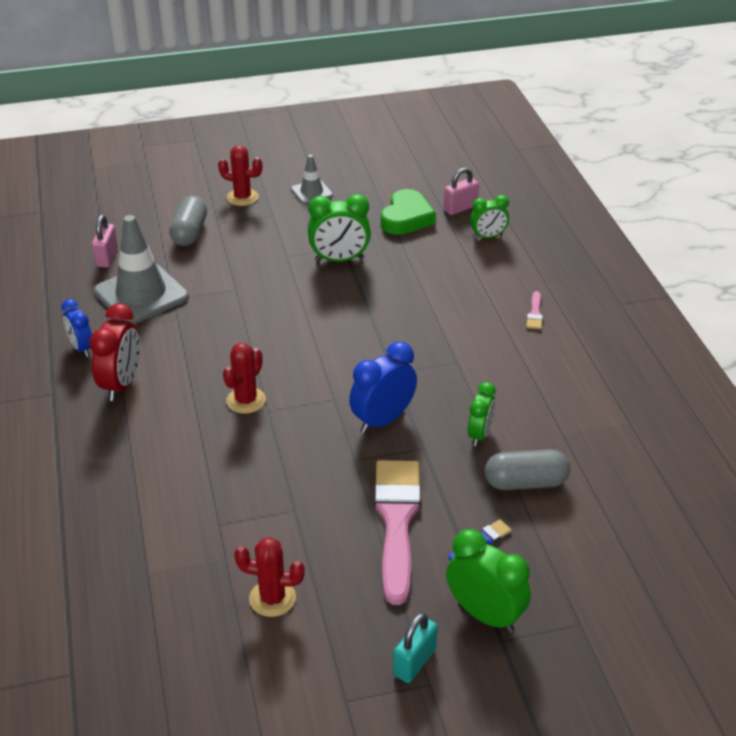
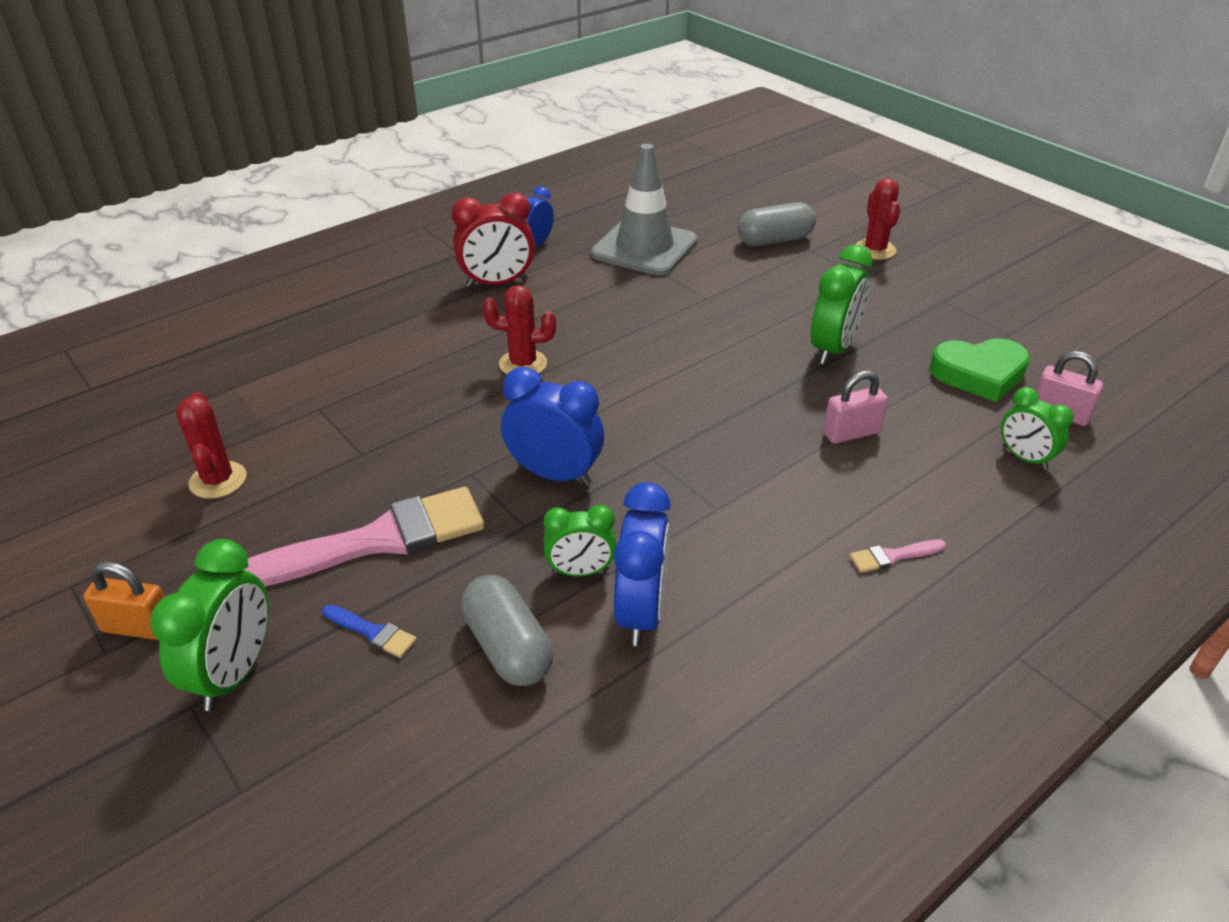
camera: 65 degrees right, 0 degrees up
(107, 257) = (685, 211): pink padlock -> pink padlock (851, 433)
(311, 192) = (942, 289): grey traffic cone -> none
(339, 259) = (833, 349): green clock -> green clock turned 120 degrees counterclockwise
(414, 662) = (139, 627): turquoise padlock -> orange padlock
(526, 420) = (641, 612): none -> blue clock

